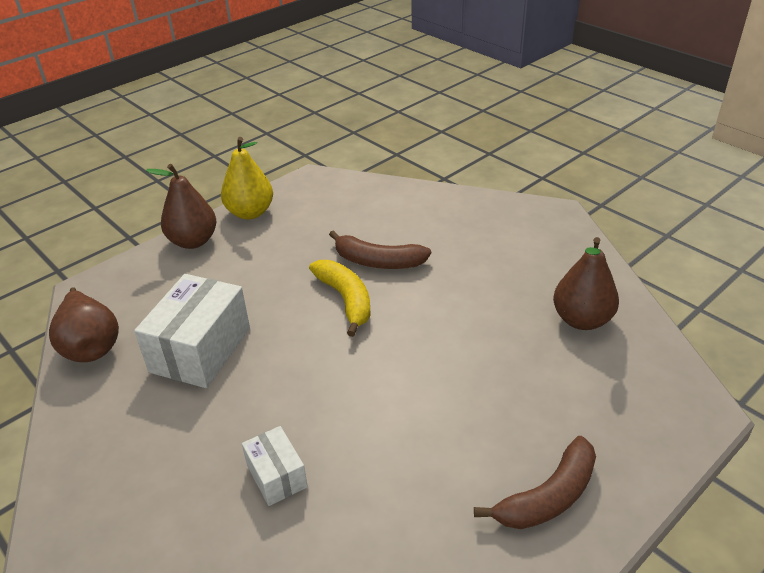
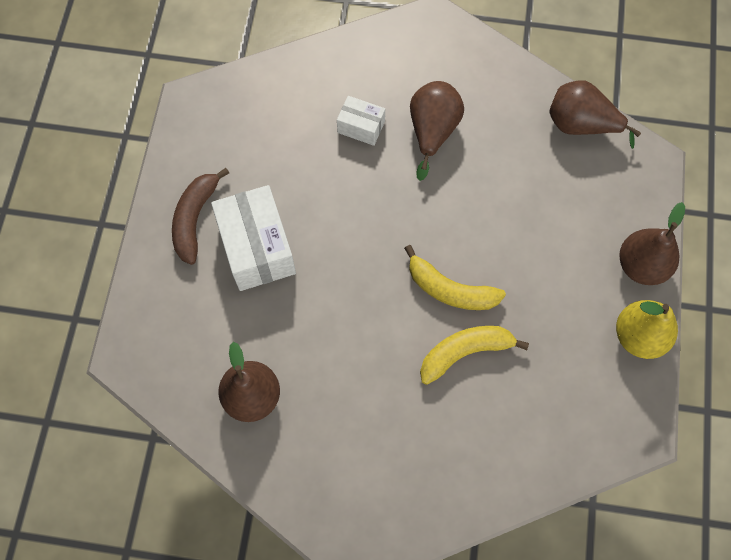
camera: 140 degrees right, 30 degrees up
(201, 350) = (504, 173): white box -> white box (257, 248)
(214, 423) = (432, 131): none -> brown pear
(378, 261) = (465, 352): brown banana -> yellow banana

